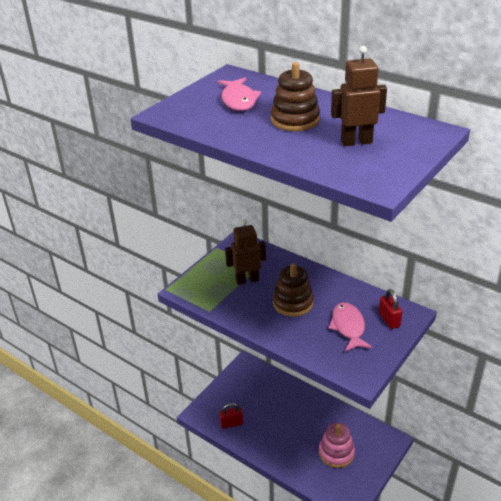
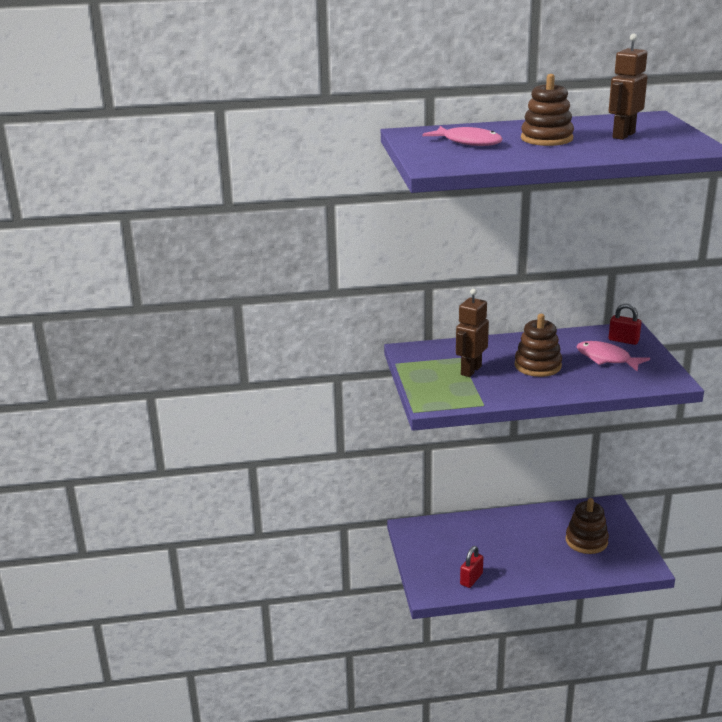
camera: 45 degrees left, 10 degrees down
(336, 453) = (586, 541): pink stacking toy -> brown stacking toy

